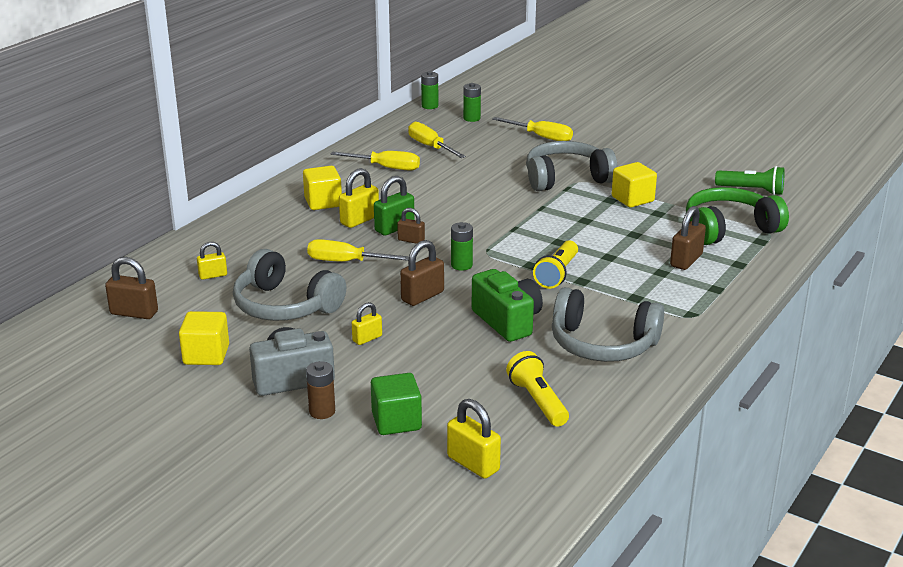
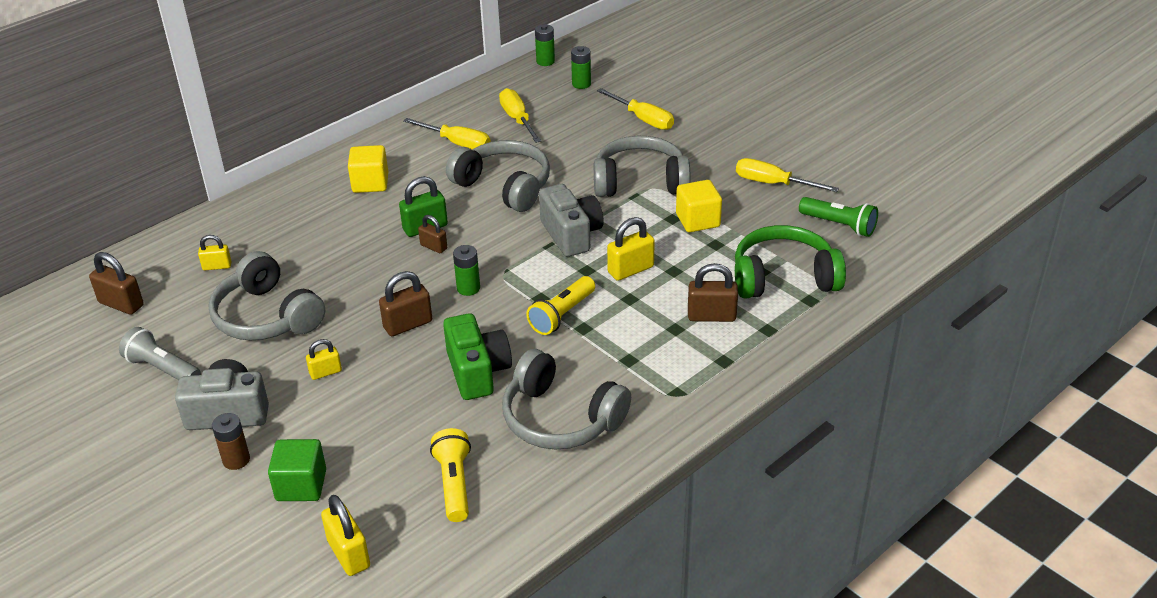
camera: 15 degrees right, 10 degrees up
(206, 355) = (162, 369): yellow cube -> grey flashlight
(346, 262) = (354, 267): yellow screwdriver -> yellow screwdriver (772, 183)
(359, 220) = (395, 212): yellow padlock -> yellow padlock (630, 270)
(448, 193) = (504, 186): none -> grey headphones
(529, 219) = (571, 234): none -> grey camera
(686, 260) = (711, 316): brown padlock -> brown padlock turned 45 degrees clockwise

